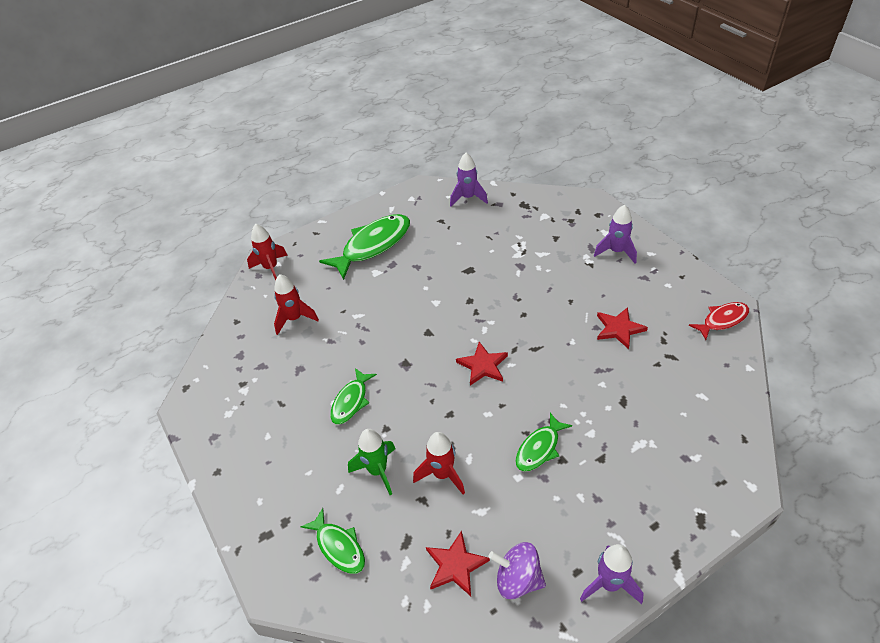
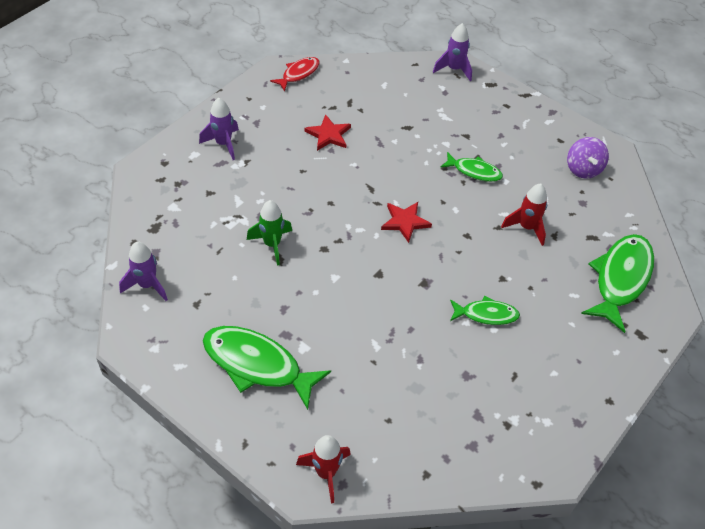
camera: 115 degrees left, 5 degrees up
(294, 319) = (401, 408): red rocket -> none
(339, 546) = (620, 279): green fish -> green fish, size x1.80
(378, 471) = (545, 272): green rocket -> green rocket (272, 244)
(455, 565) = (593, 204): red star -> none
(609, 584) = (559, 124): purple rocket -> purple rocket (454, 69)
(722, 320) = (298, 74): red fish -> red fish turned 90 degrees clockwise

